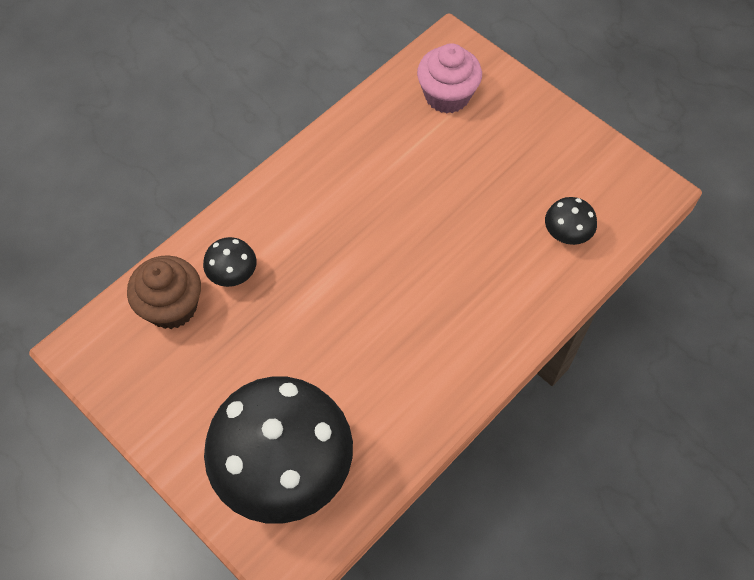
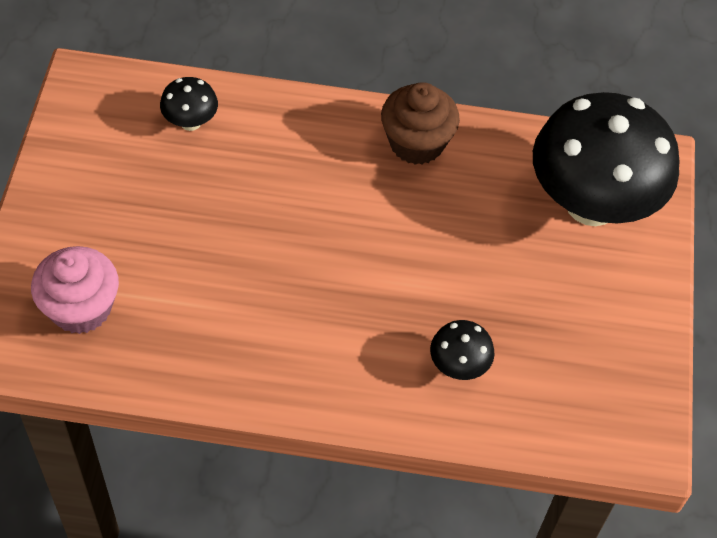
camera: 130 degrees left, 5 degrees down
(172, 306) = (536, 396): brown cupcake -> brown cupcake (416, 143)

